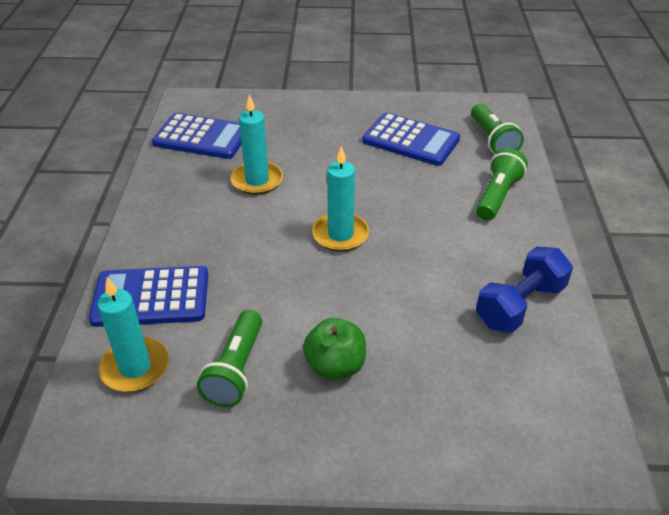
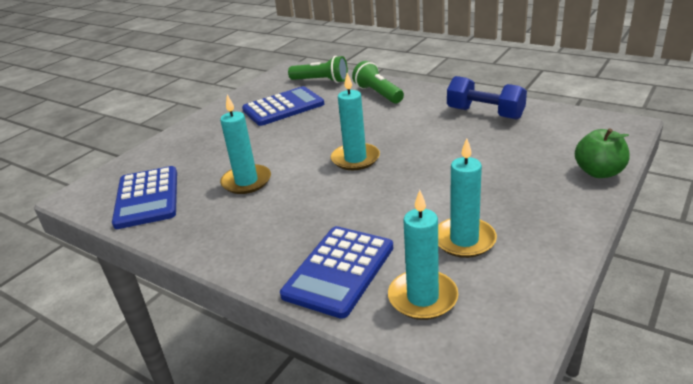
camera: 55 degrees left, 10 degrees down
(201, 137) = (147, 198): blue calculator -> blue calculator turned 120 degrees clockwise
(236, 369) = (464, 240): green flashlight -> turquoise candle
(335, 366) = (491, 193): green apple -> green apple (599, 172)
(520, 305) = (485, 113): blue dumbbell -> blue dumbbell turned 45 degrees counterclockwise

